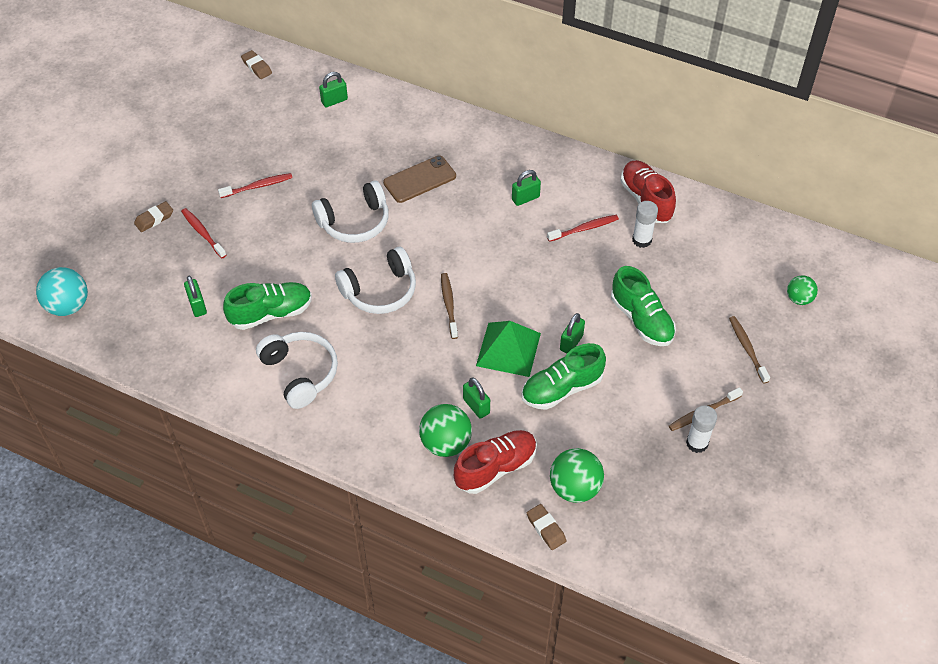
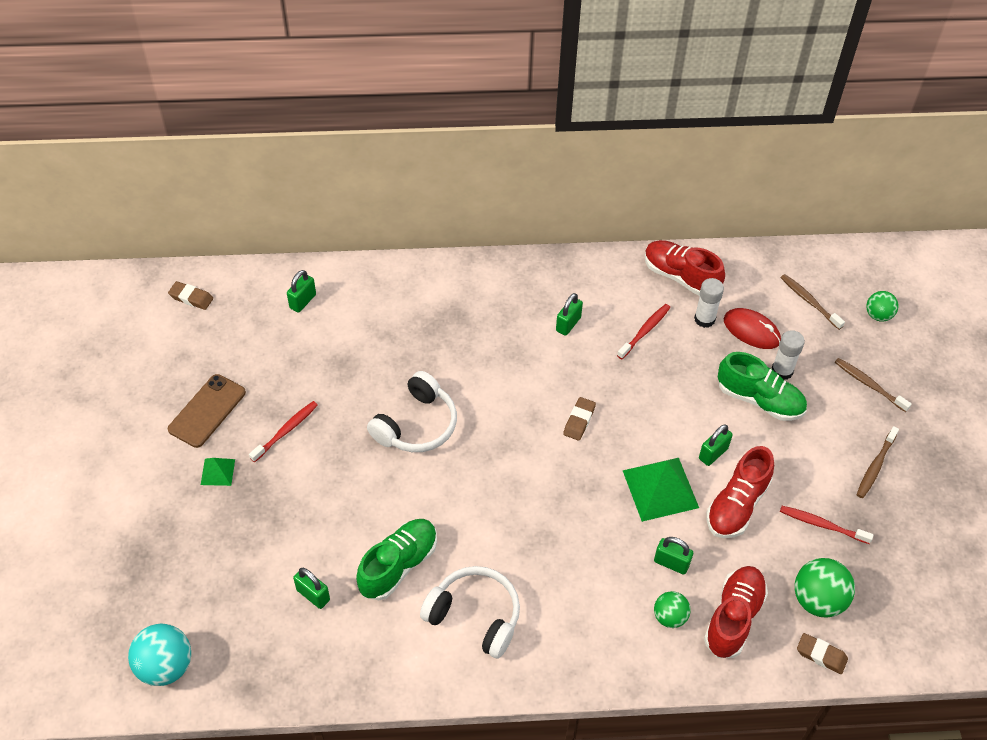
camera: 30 degrees left, 0 degrees up
(154, 219) = (195, 519): brown eraser -> brown eraser (579, 421)
(191, 194) = (218, 472): none -> green pyramid
(203, 233) = (261, 510): red toothbrush -> red toothbrush (822, 525)
(380, 291) = (494, 487): white headphones -> none
(419, 179) = (451, 349): brown phone -> brown phone (207, 411)
(445, 443) = (669, 617): green ball -> green ball, size x0.61
(449, 305) = (572, 470): brown toothbrush -> brown toothbrush (809, 301)
(562, 389) = (737, 505): green shoe -> red shoe
(571, 342) = (713, 453): green padlock -> green padlock turned 45 degrees clockwise
(675, 265) = (751, 331): none -> red mouse
(697, 443) = (891, 499): white glue stick -> white glue stick (782, 371)

